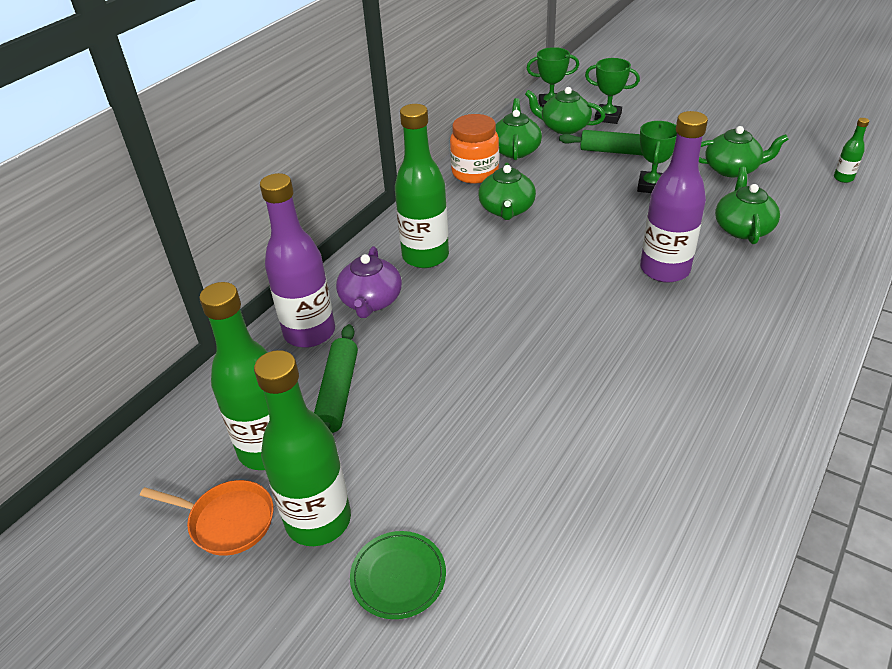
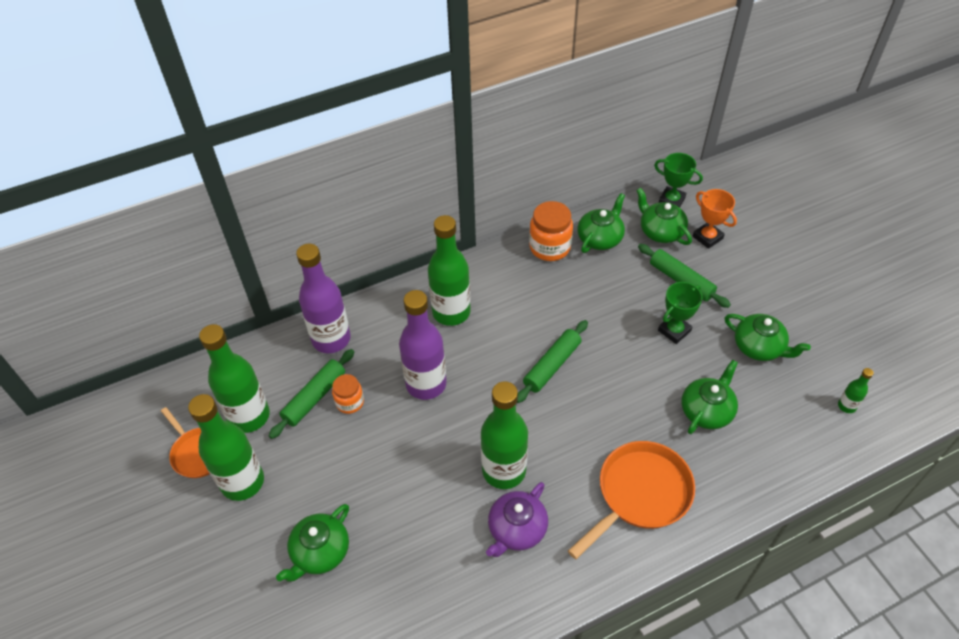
camera: 30 degrees right, 10 degrees up
(371, 301) = (386, 333): purple teapot -> purple teapot (516, 529)
(385, 378) = (350, 402): none -> orange jar
(398, 577) = (257, 544): green plate -> none
(507, 209) = (543, 297): green teapot -> green teapot (320, 552)
(570, 255) = (552, 365): none -> green rolling pin
(608, 117) = (707, 237): green trophy -> orange trophy
(614, 358) = (504, 471): none -> green bottle
(664, 270) = (608, 416): purple bottle -> purple bottle (426, 384)
(759, 314) = (640, 494): none -> orange pan

